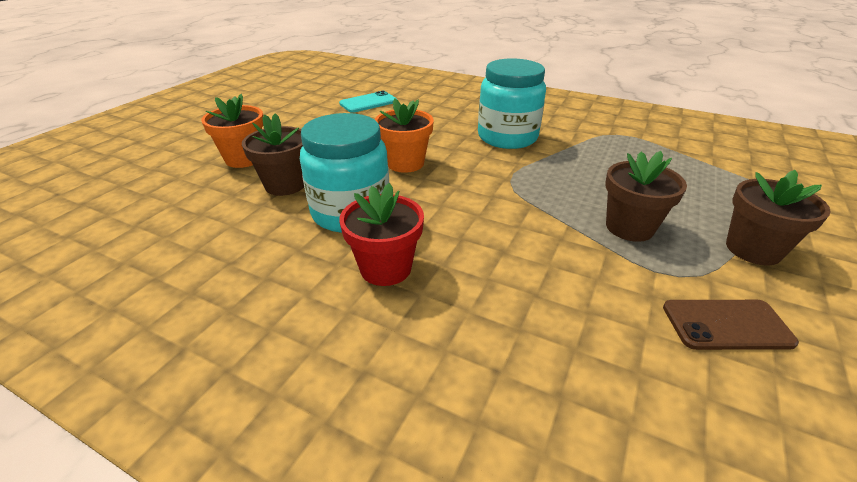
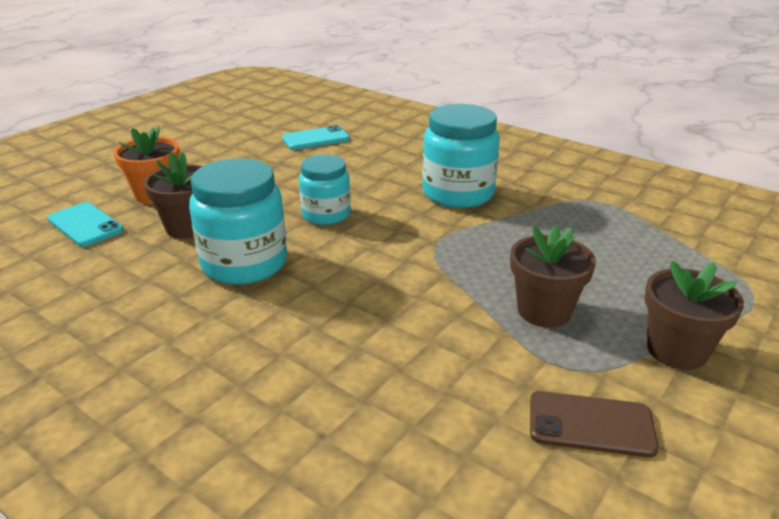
camera: 10 degrees right, 5 degrees down
(185, 191) = (85, 225): none -> turquoise phone
(385, 268) = (256, 325): red flower pot -> none
(405, 163) = (326, 214): orange flower pot -> turquoise jar

